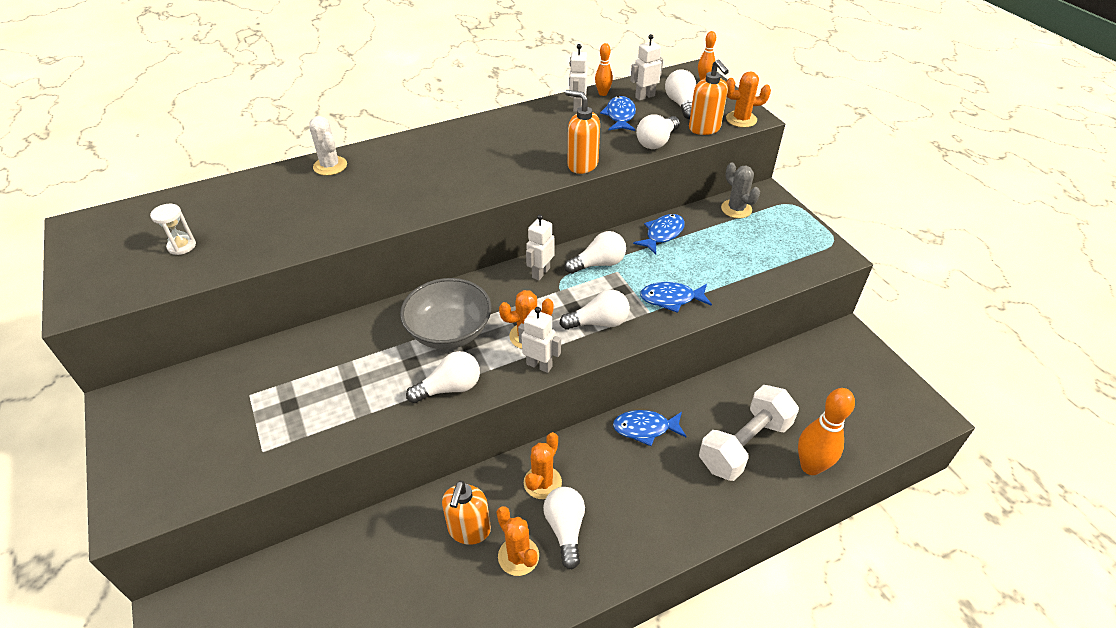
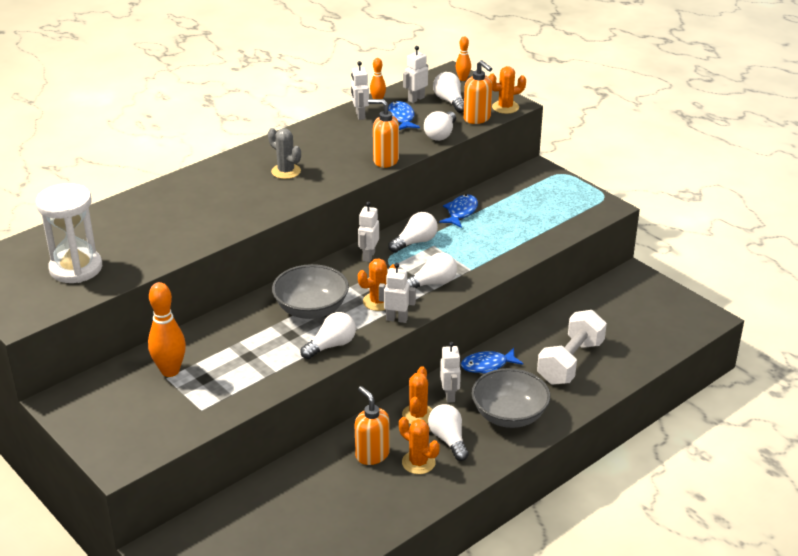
camera: 15 degrees left, 10 degrees down
(182, 246) = (76, 268): white hourglass -> white hourglass, size x2.24
(330, 166) = (165, 192): white cactus -> none
(469, 530) = (372, 455): orange soap dispenser -> orange soap dispenser turned 150 degrees clockwise
(588, 462) = (450, 395): none -> white robot
(649, 508) = (509, 415): none -> grey bowl
(671, 299) = (485, 258): blue fish -> none
(736, 209) = (517, 184): grey cactus -> grey cactus (286, 171)
(810, 466) = (625, 367): orange bowling pin -> orange bowling pin (170, 371)

